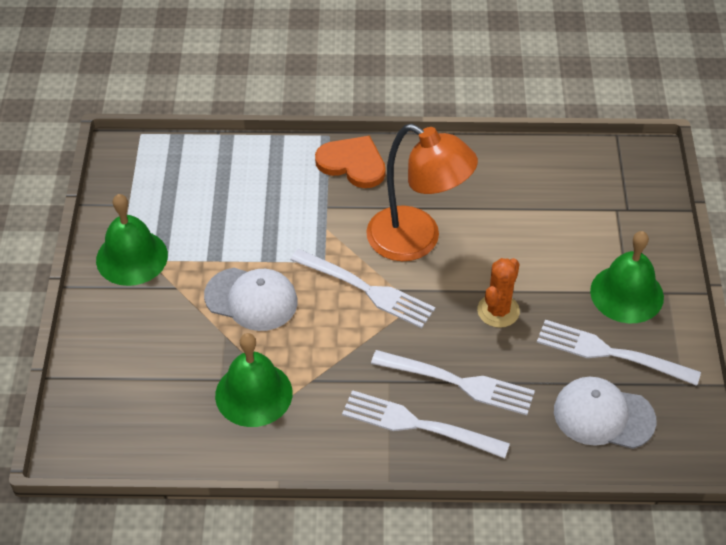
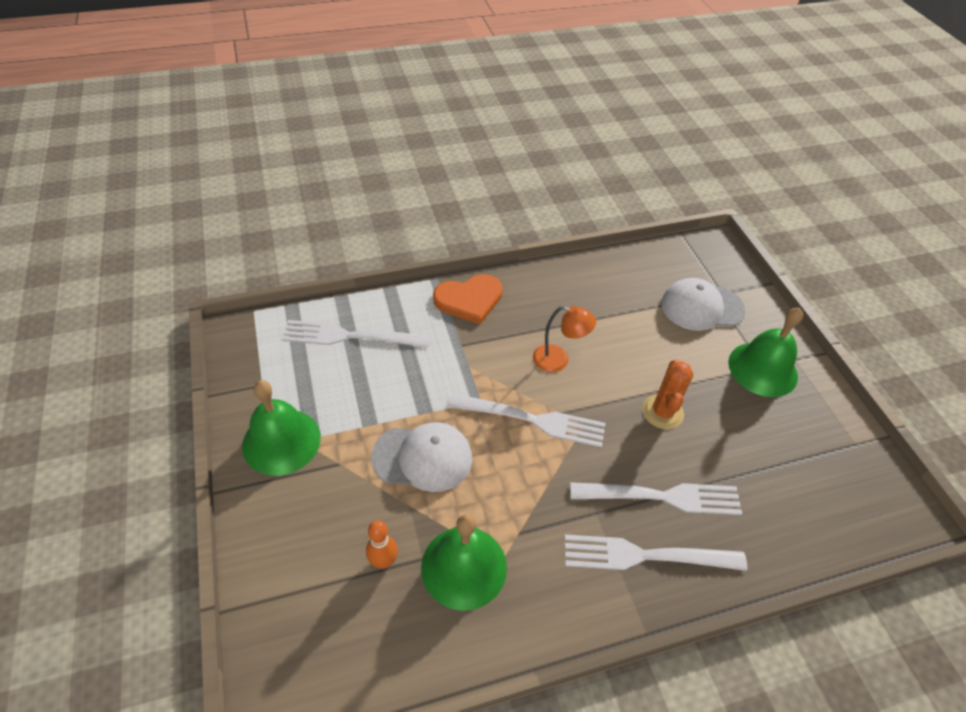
camera: 20 degrees left, 0 degrees up
(187, 373) = (383, 561): none -> orange bowling pin
(352, 163) = (469, 299): orange heart -> orange heart turned 150 degrees clockwise
(417, 241) = (558, 360): orange lamp -> orange lamp, size x0.51
(603, 416) = (808, 496): white cap -> white cap (701, 307)
(611, 353) = (780, 429): white fork -> white fork (350, 336)

